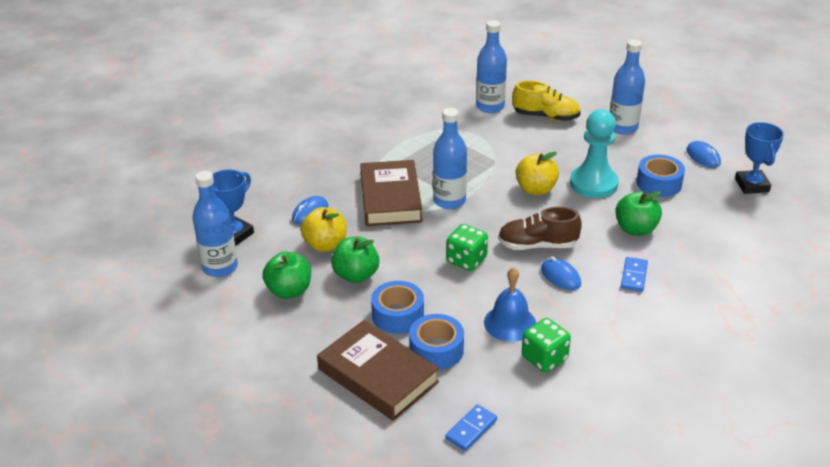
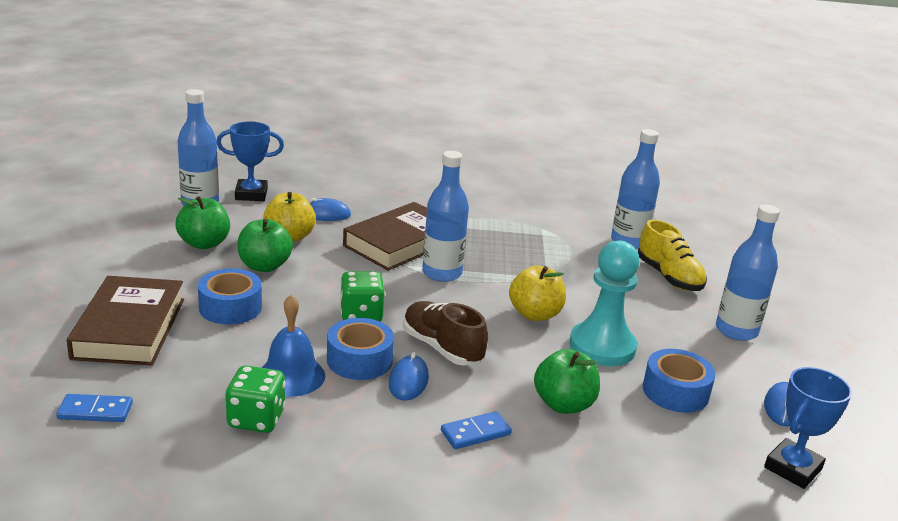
camera: 45 degrees right, 10 degrees down
(436, 350) = (200, 347): blue tape -> blue tape (359, 360)

